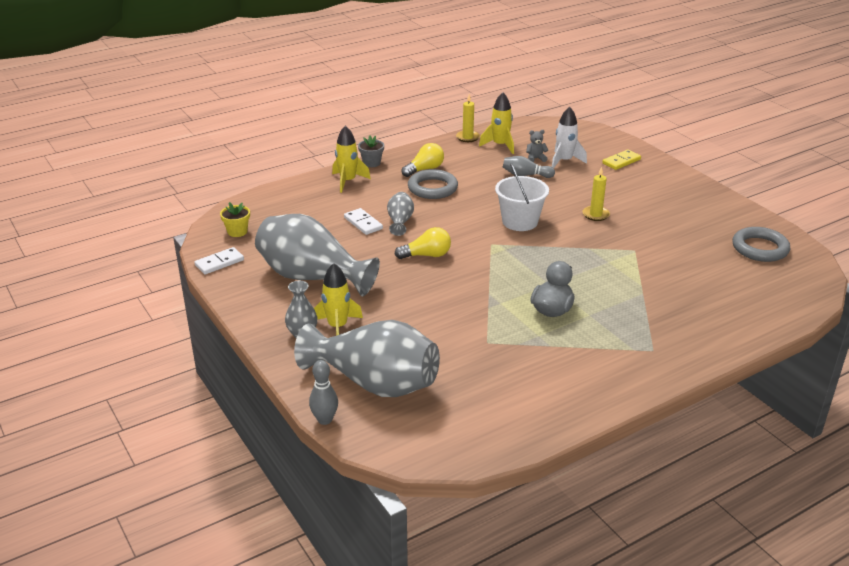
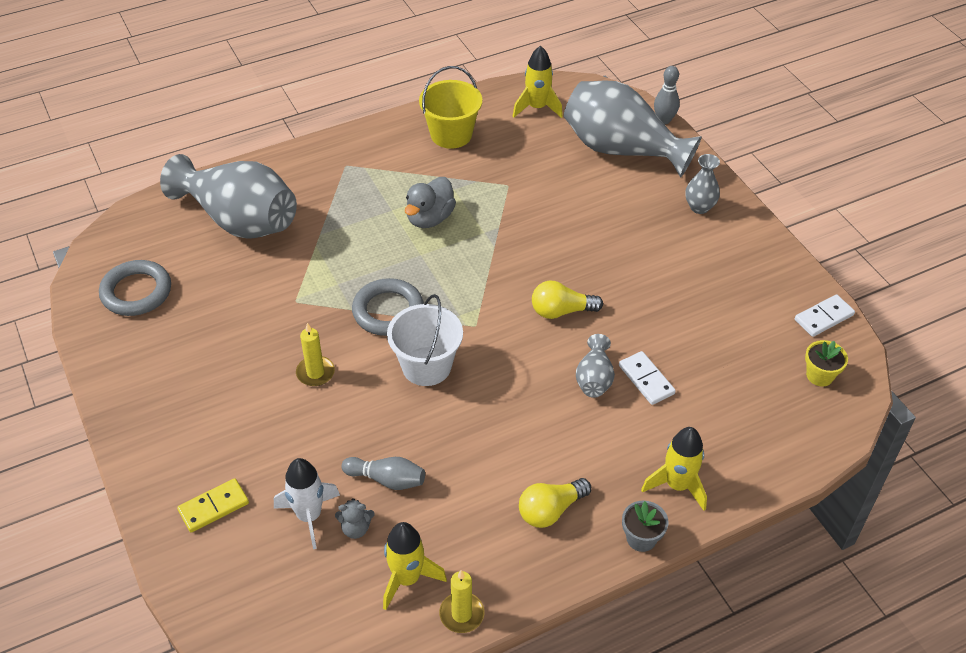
camera: 175 degrees left, 15 degrees up
(312, 277) = (702, 285): grey vase -> grey vase (240, 220)
(337, 327) = (663, 213): yellow rocket -> yellow rocket (537, 108)
(432, 188) = (541, 456): grey ring -> grey ring (388, 311)
(559, 387) = (451, 134): none -> yellow bucket

